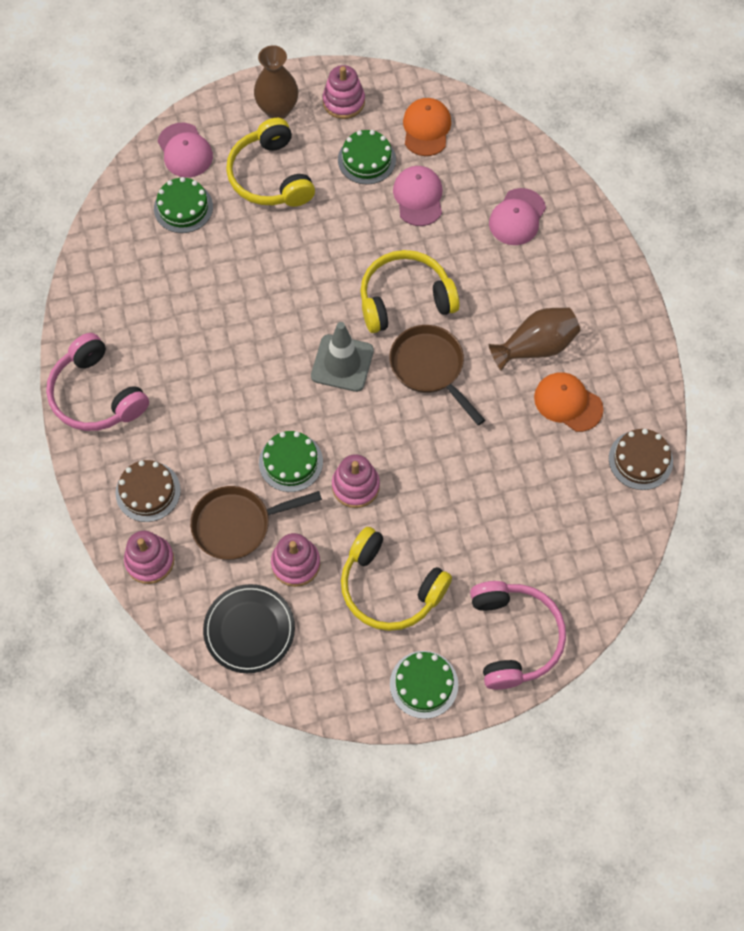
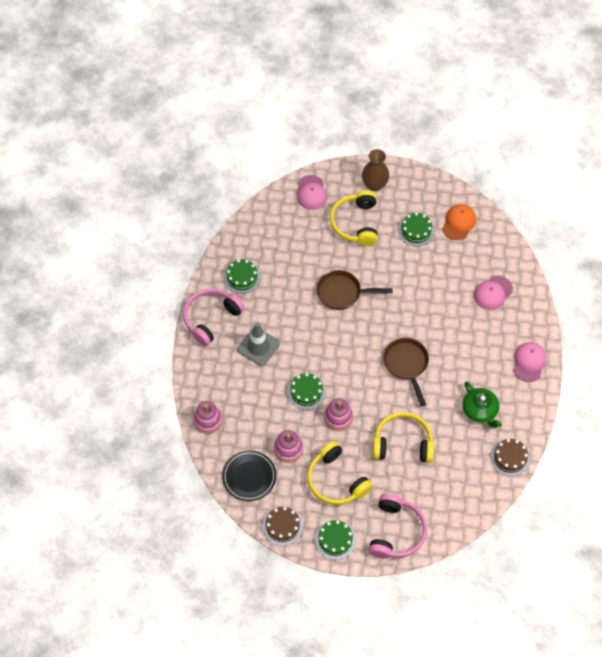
camera: 20 degrees right, 5 degrees down
(96, 395) = (211, 318): pink headphones -> pink headphones turned 60 degrees clockwise
(148, 491) = (220, 382): brown cake -> brown cake (282, 526)
(183, 207) = (298, 226): green cake -> green cake (242, 277)
(237, 524) = (263, 417): brown pan -> brown pan (342, 293)
(342, 363) = (357, 345): grey traffic cone -> grey traffic cone (258, 346)
(343, 102) = (415, 192): pink stacking toy -> none
(405, 299) = (407, 320): yellow headphones -> yellow headphones (402, 443)
(418, 197) = (438, 262): pink cap -> pink cap (529, 362)
(535, 347) = (473, 372): brown vase -> none
(568, 403) = (480, 411): orange cap -> green teapot

